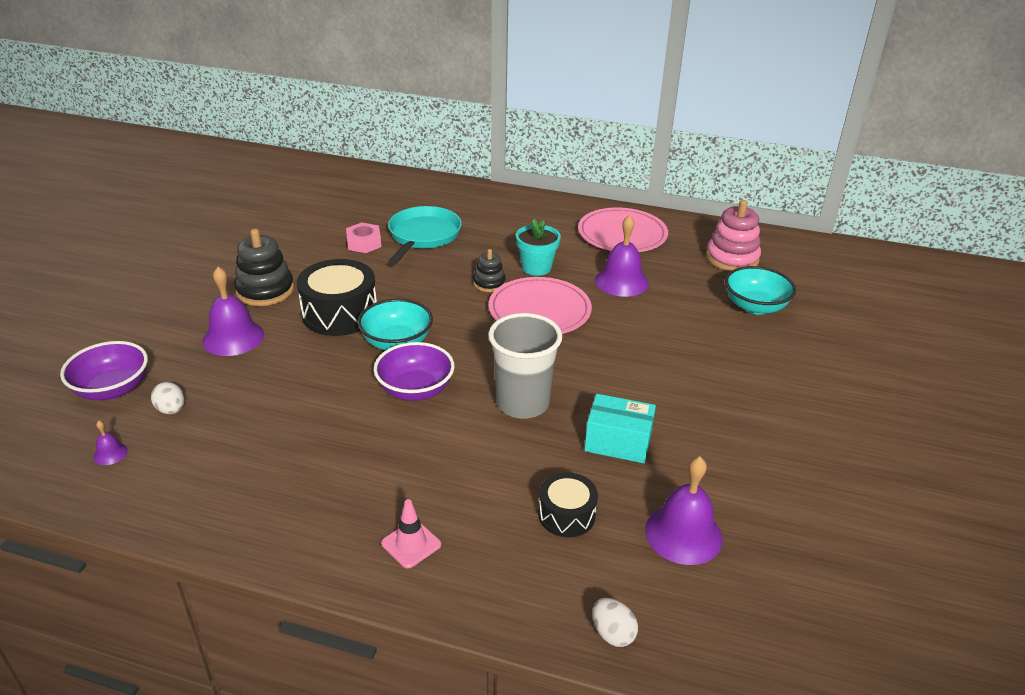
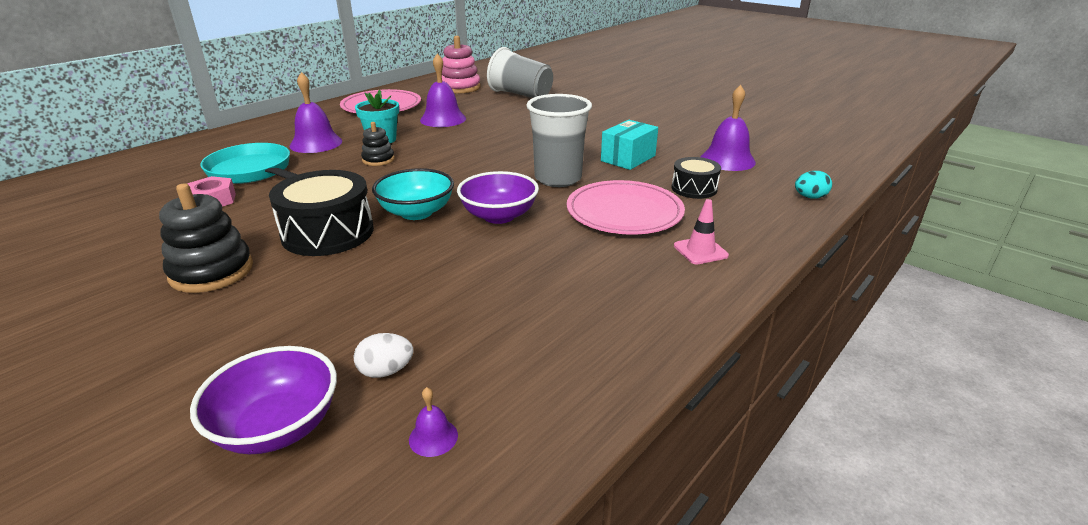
camera: 65 degrees left, 5 degrees down
(233, 337) = (283, 306): purple bell -> purple bell (316, 143)
(539, 311) = (444, 150): pink plate -> pink plate (624, 212)
(612, 633) = (810, 197): white egg -> turquoise egg
(755, 306) = (521, 95): turquoise bowl -> grey cup

